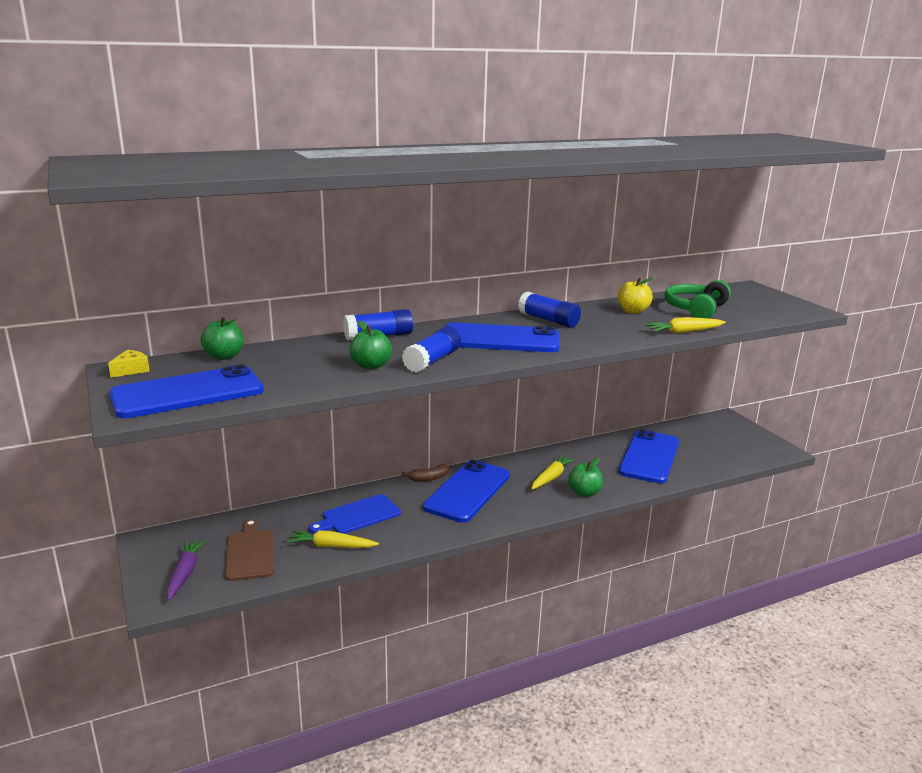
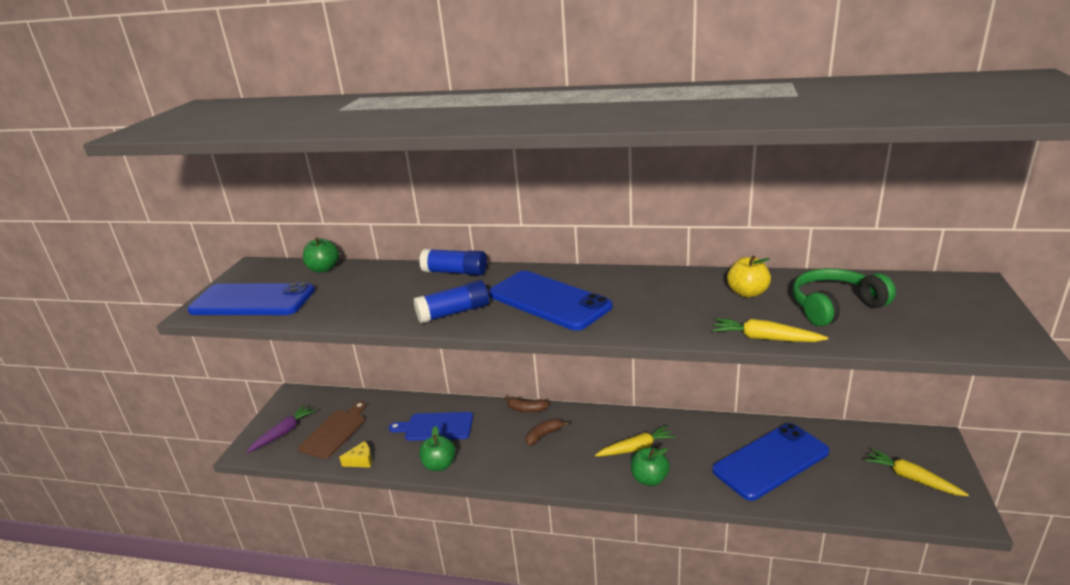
camera: 40 degrees right, 5 degrees up
(131, 370) = (256, 269): yellow cheese -> yellow cheese (361, 461)
(331, 546) = (388, 448): yellow carrot -> yellow carrot (911, 478)
(371, 366) = (400, 305): green apple -> green apple (439, 465)
(467, 491) = (544, 435): blue phone -> brown banana
(548, 320) = (633, 286): blue glue stick -> none

